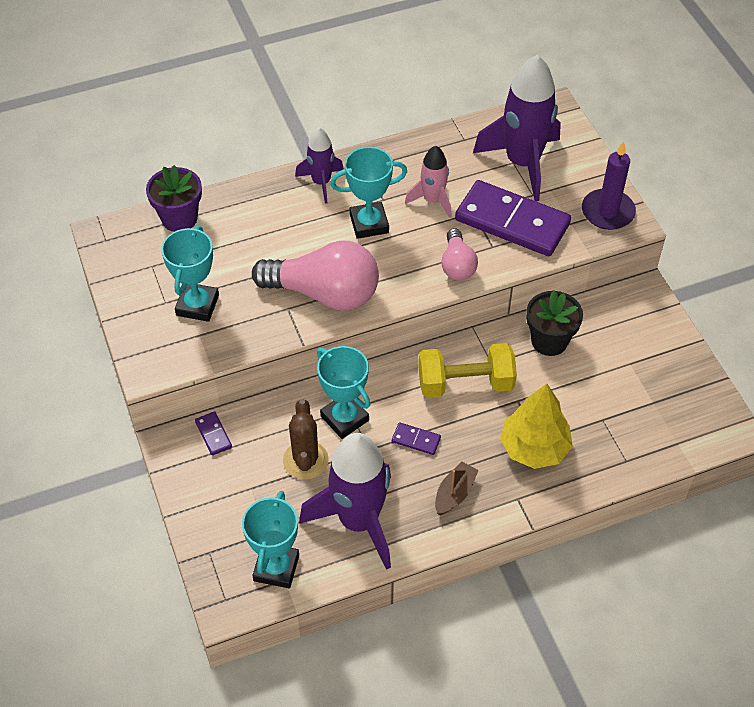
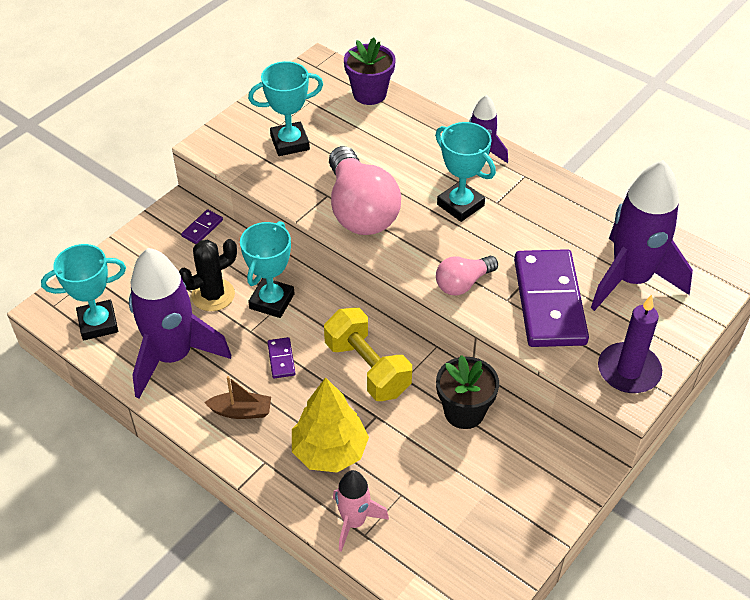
camera: 60 degrees right, 5 degrees down
(305, 460) = (213, 295): brown cactus -> black cactus
(432, 200) = (525, 235): pink rocket -> pink rocket (354, 522)

